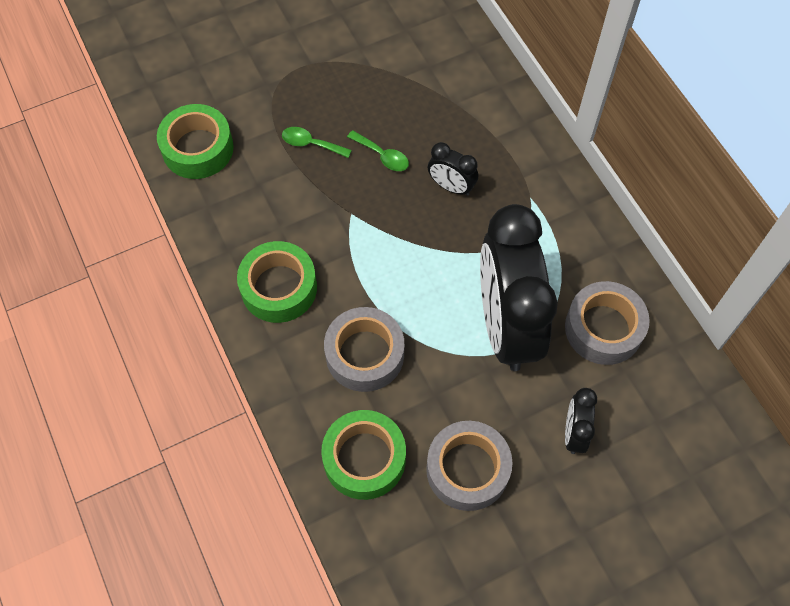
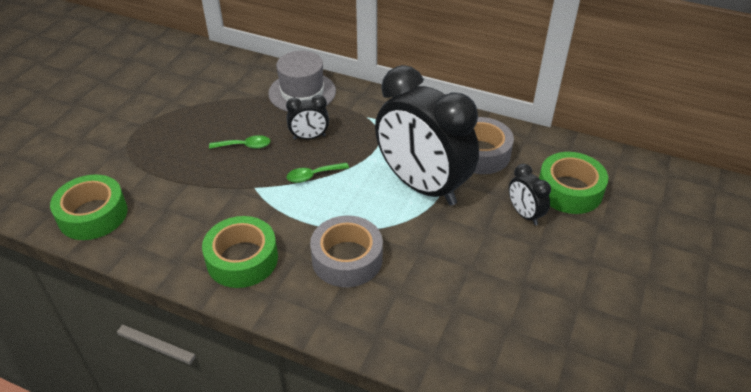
camera: 40 degrees left, 20 degrees down
(311, 144) = (185, 166): green spoon -> green spoon (313, 176)
(364, 458) = (412, 320): green tape -> green tape (569, 190)
(467, 469) = (486, 277): grey tape -> none
(494, 120) = (302, 92): none -> grey hat

